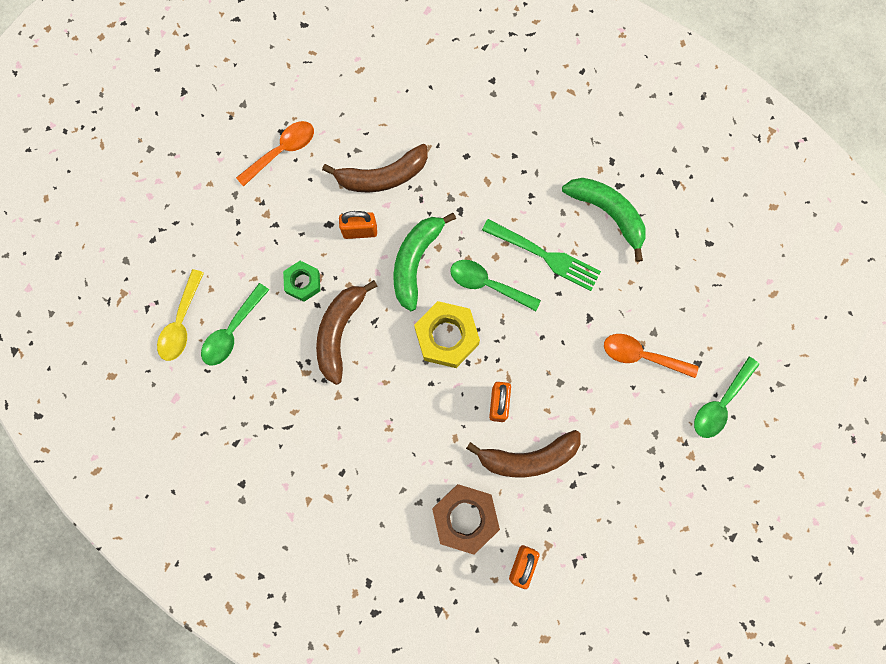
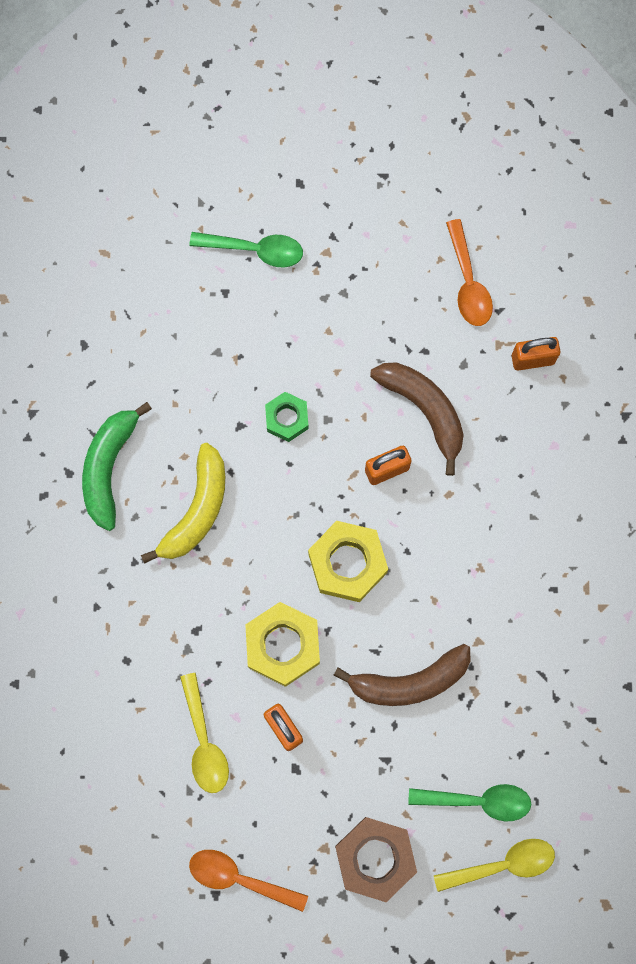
camera: 120 degrees left, 0 degrees up
(303, 283) = (379, 756): green nut -> green nut (287, 418)
(382, 176) = (204, 742): brown banana -> yellow spoon
(416, 261) = (283, 645): green banana -> yellow nut
(465, 518) = (522, 439): brown nut -> brown nut (375, 858)
(487, 284) = (264, 552): green spoon -> none
(544, 255) = (197, 510): green fork -> yellow banana
(641, 356) = (250, 352): orange spoon -> orange spoon (468, 283)

